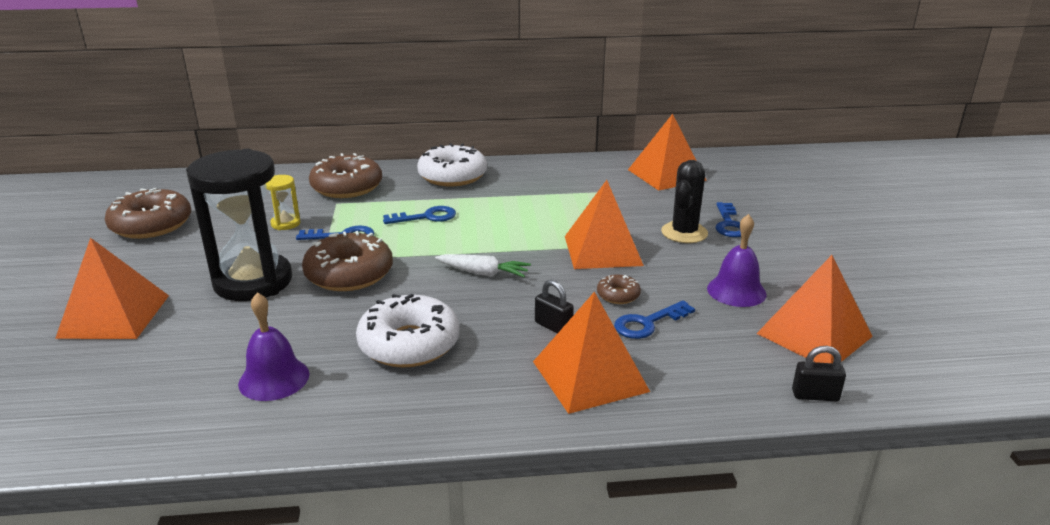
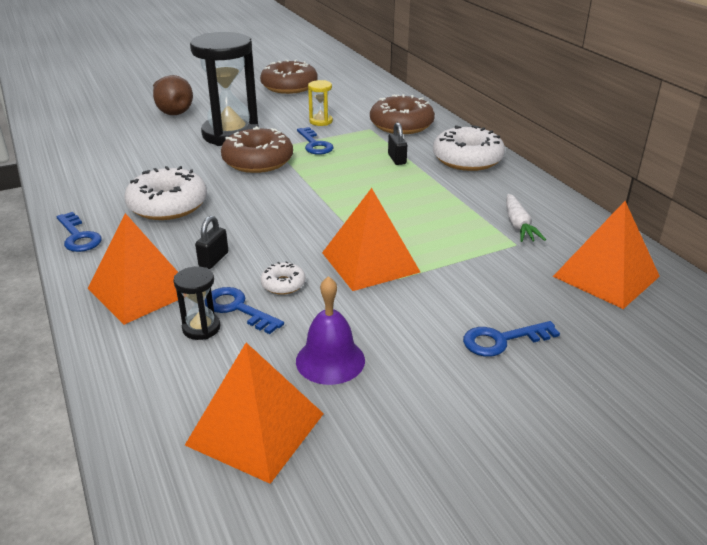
camera: 70 degrees right, 5 degrees up
(114, 316) = (172, 111): orange pyramid -> brown pear
(274, 378) = (115, 172): purple bell -> none
(426, 217) = (373, 166): blue key -> blue key (78, 236)
(483, 273) = (288, 211): white carrot -> white carrot (518, 225)
(618, 295) = (283, 284): brown donut -> white donut
(672, 346) = (201, 328): none -> black hourglass
(684, 233) = (450, 308): black cactus -> none
(815, 395) = (132, 433): black padlock -> black padlock (397, 159)

